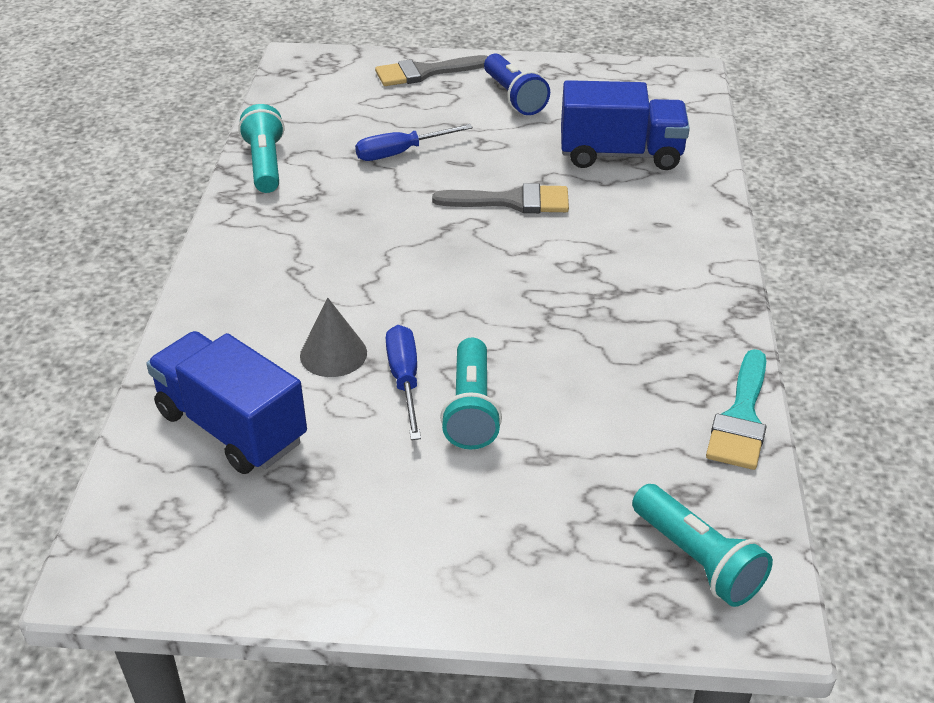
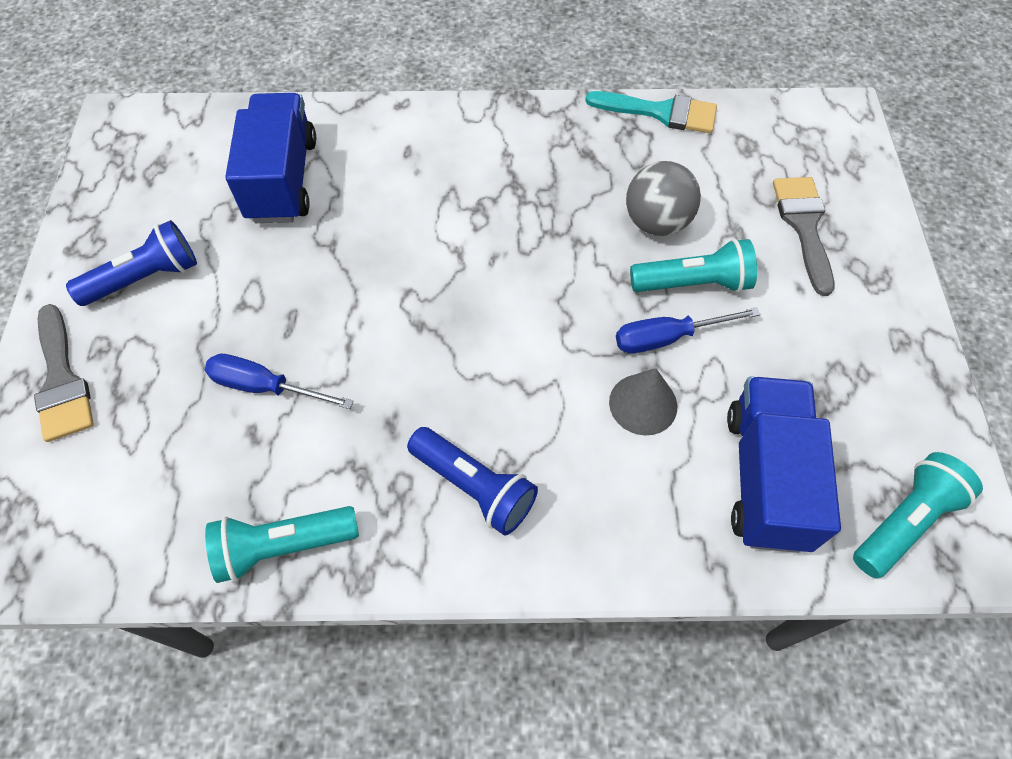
camera: 95 degrees left, 20 degrees up
(232, 427) = (766, 478): blue truck -> blue truck turned 150 degrees clockwise
(282, 250) = (474, 487): none -> blue flashlight
(400, 153) = (265, 387): blue screwdriver -> blue screwdriver turned 135 degrees clockwise
(512, 201) = (370, 269): grey brush -> grey brush (803, 226)
(560, 391) = (656, 222): none -> grey ball
(697, 560) = (808, 143): turquoise flashlight -> turquoise flashlight (904, 521)

